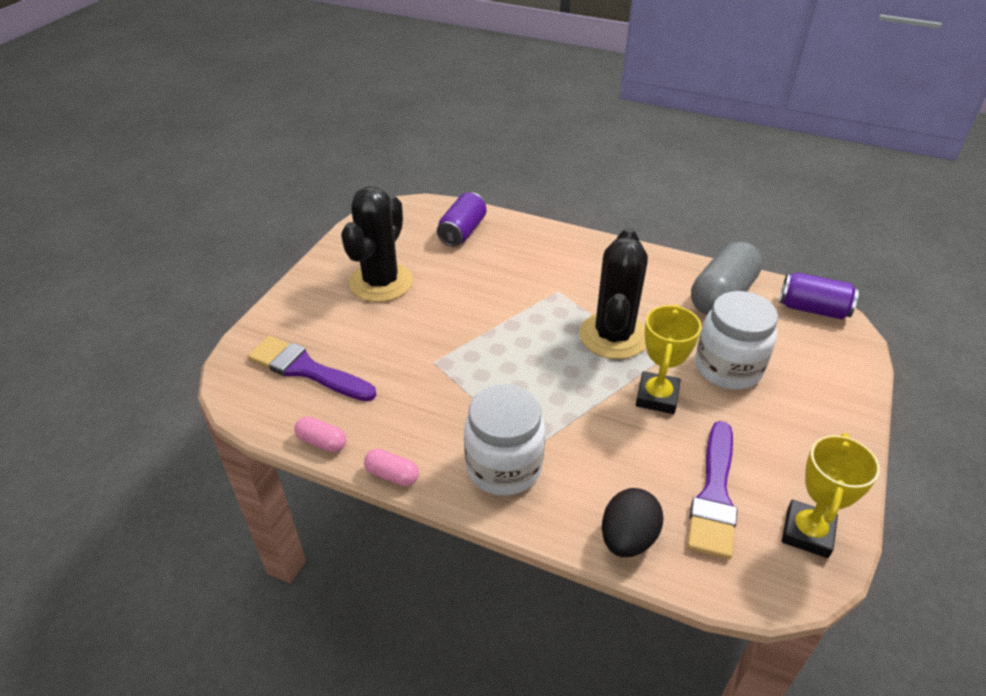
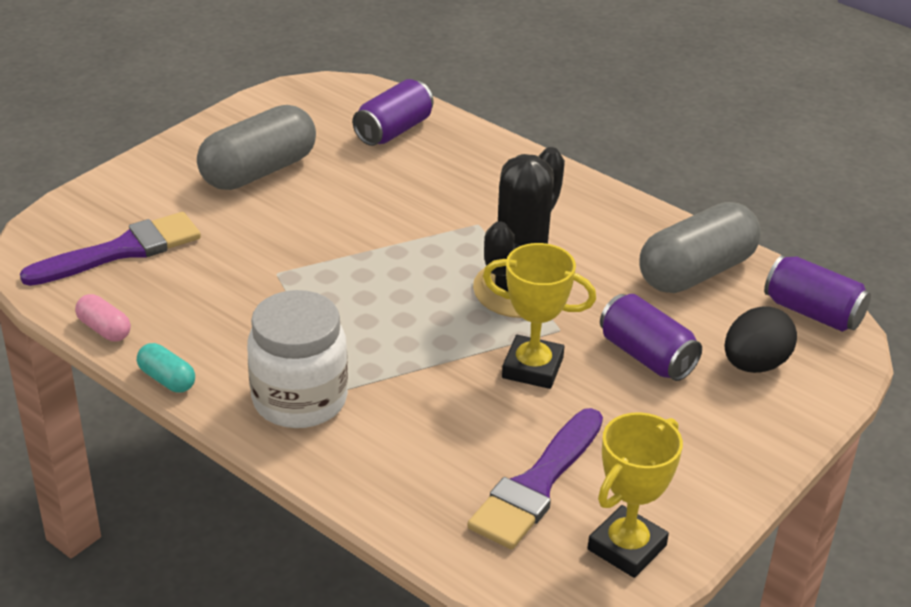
camera: 15 degrees right, 5 degrees down
(306, 370) = (122, 250): purple brush -> purple brush turned 105 degrees clockwise
(381, 282) = (258, 171): black cactus -> grey capsule
(392, 475) = (167, 379): pink capsule -> turquoise capsule
(627, 538) = (403, 502): black egg -> black egg (755, 364)
(657, 397) = (532, 368): yellow trophy -> yellow trophy turned 75 degrees clockwise
(728, 368) = (646, 356): white jar -> purple can

